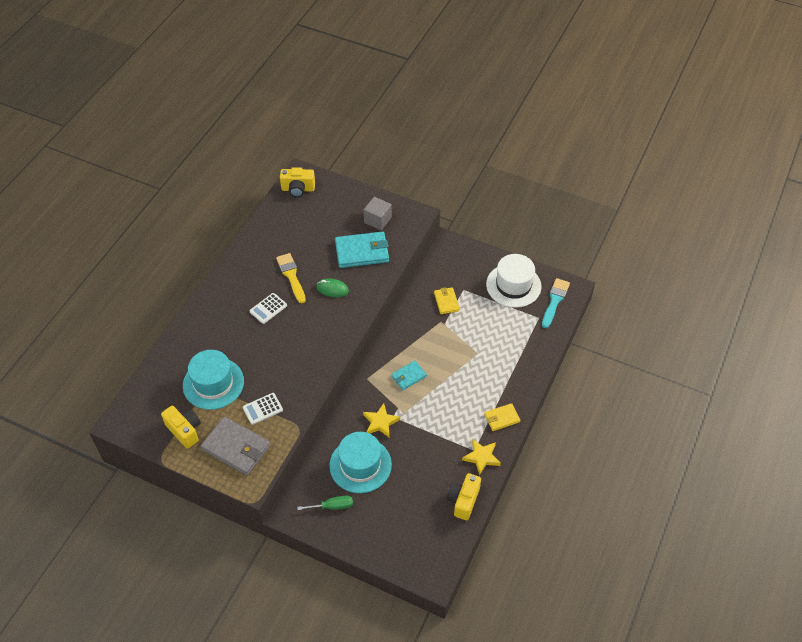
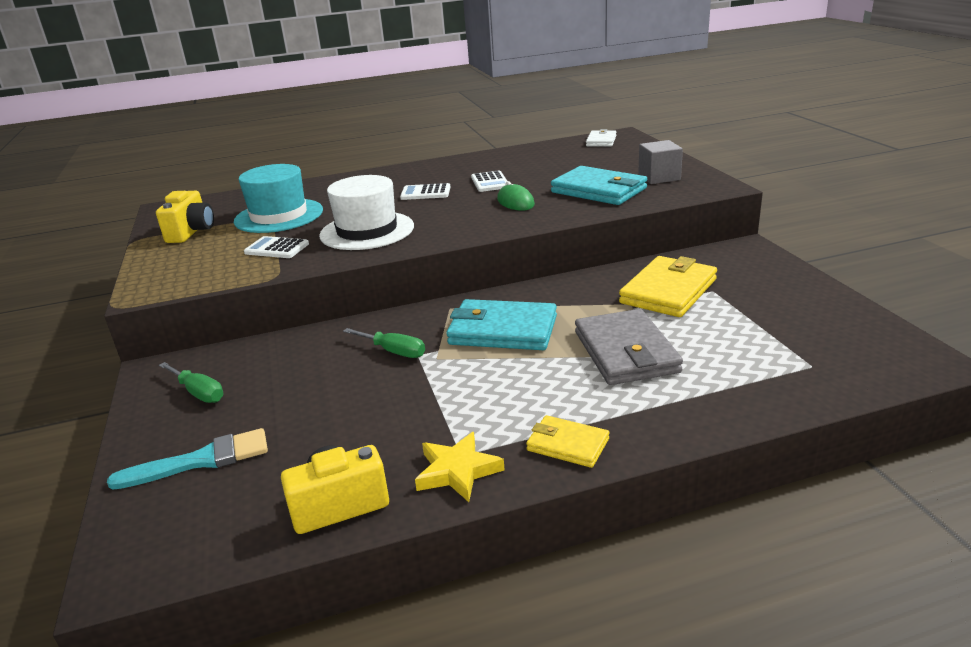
camera: 50 degrees right, 25 degrees down
(236, 448) = (196, 262): grey wallet -> grey wallet (625, 352)
(291, 276) = (490, 182): yellow brush -> white calculator
(298, 189) = (601, 141): yellow camera -> white wallet
(360, 465) = (298, 375): turquoise hat -> none
(380, 422) = (394, 351): yellow star -> green screwdriver
(408, 376) = (502, 330): turquoise wallet -> turquoise wallet, size x1.79
(446, 302) = (668, 291): yellow wallet -> yellow wallet, size x1.79
(513, 285) = (808, 317): white hat -> white hat (367, 231)
(554, 301) = (873, 361): turquoise brush -> turquoise brush (201, 460)

